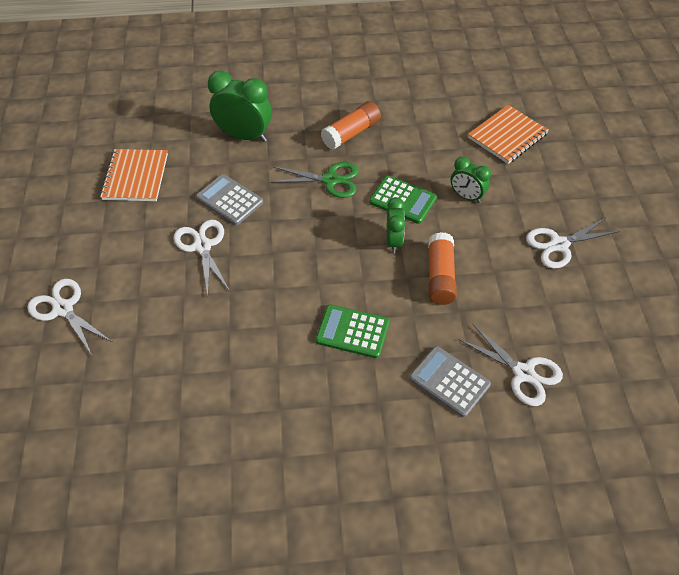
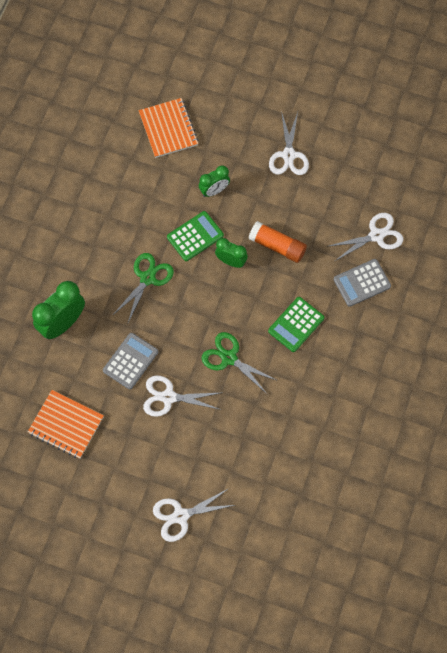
camera: 65 degrees left, 15 degrees up
(229, 200) = (130, 361): grey calculator -> grey calculator turned 150 degrees clockwise
(275, 282) = (229, 358): none -> green scissors
(351, 133) = (104, 240): orange glue stick -> none

